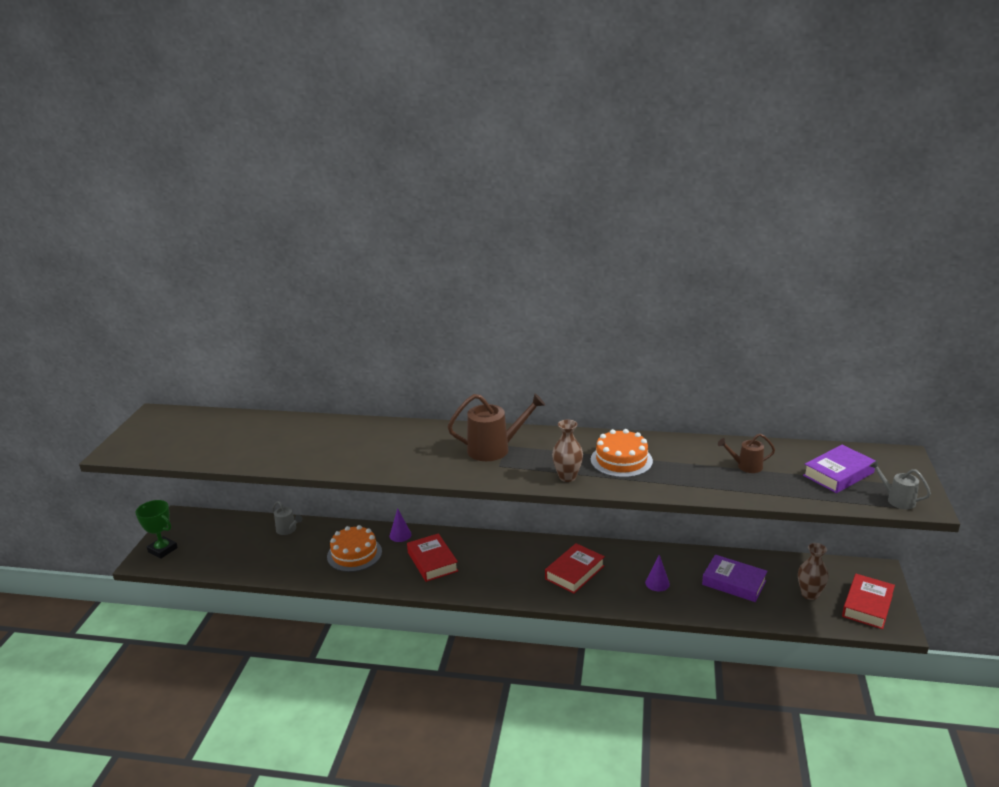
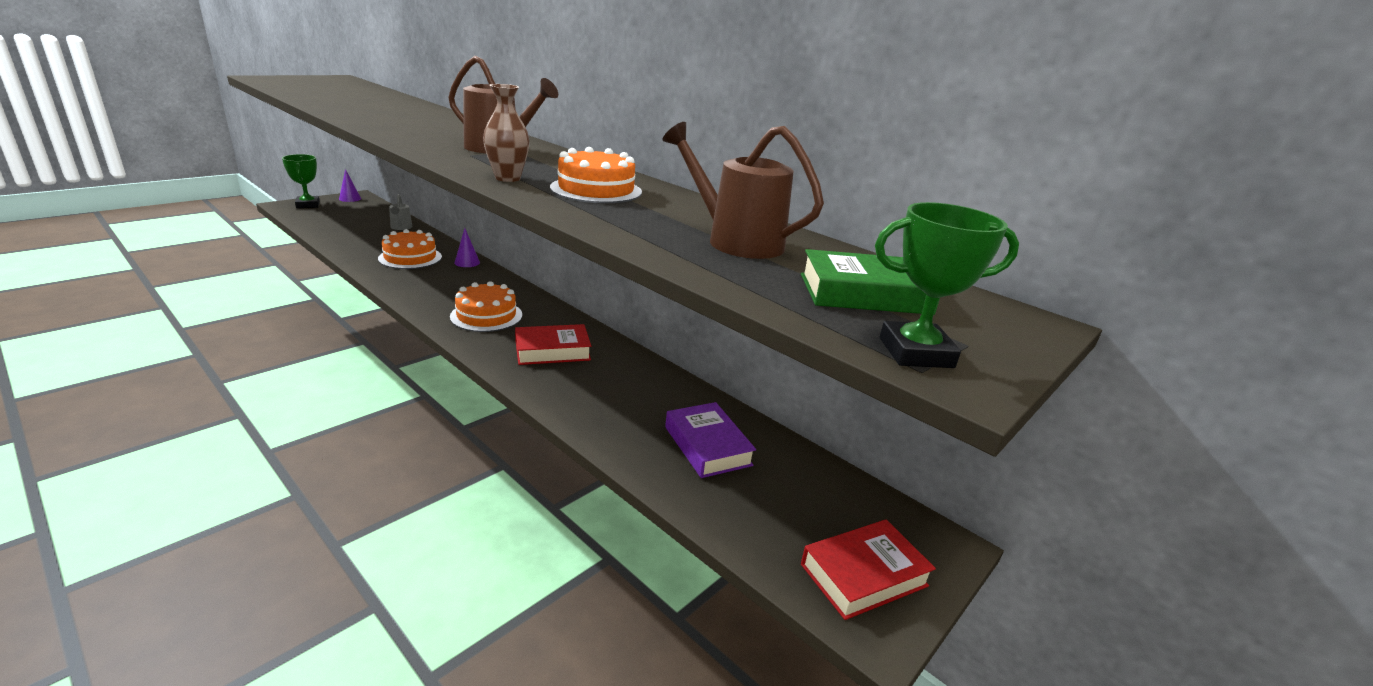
camera: 30 degrees right, 0 degrees up
(432, 561) = (453, 287): red book -> none
(495, 571) = (486, 316): none -> orange cake
(657, 583) = (617, 400): purple cone -> purple cone (350, 199)
(746, 466) = (735, 241): brown watering can -> brown watering can, size x1.80
(809, 594) = (791, 512): brown vase -> none
(838, 474) = (864, 293): purple book -> green book
(897, 500) = (916, 353): grey watering can -> green trophy

